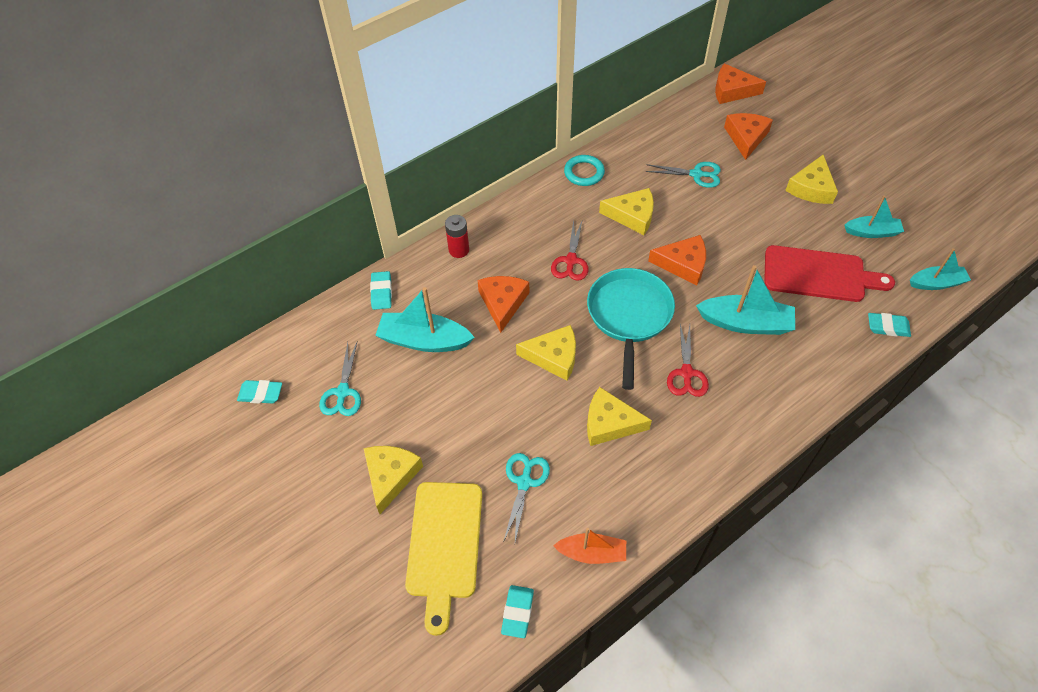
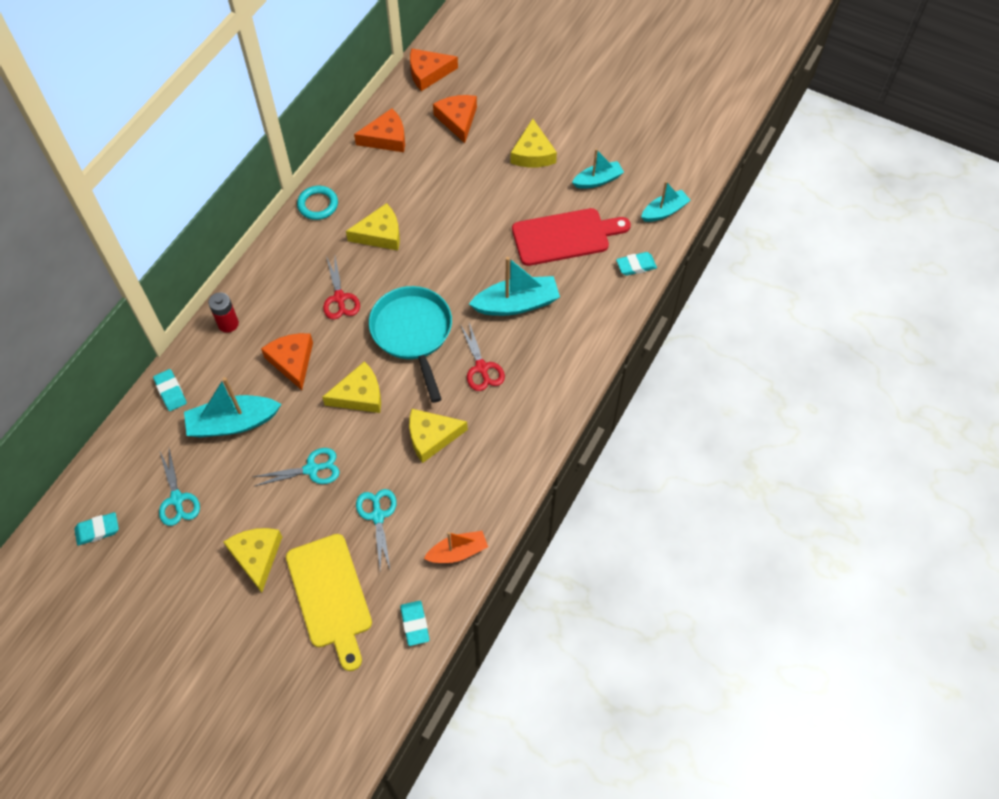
camera: 25 degrees left, 5 degrees up
(683, 264) = (443, 267): orange cheese -> orange cheese (386, 138)
(696, 174) = (425, 172): turquoise scissors -> turquoise scissors (311, 469)

